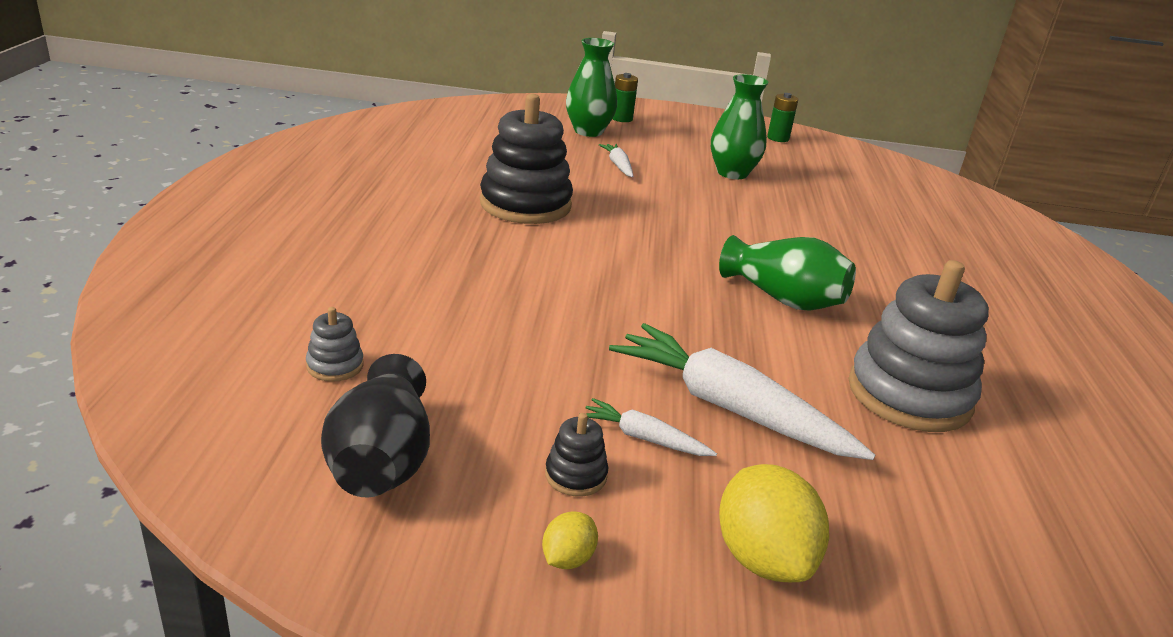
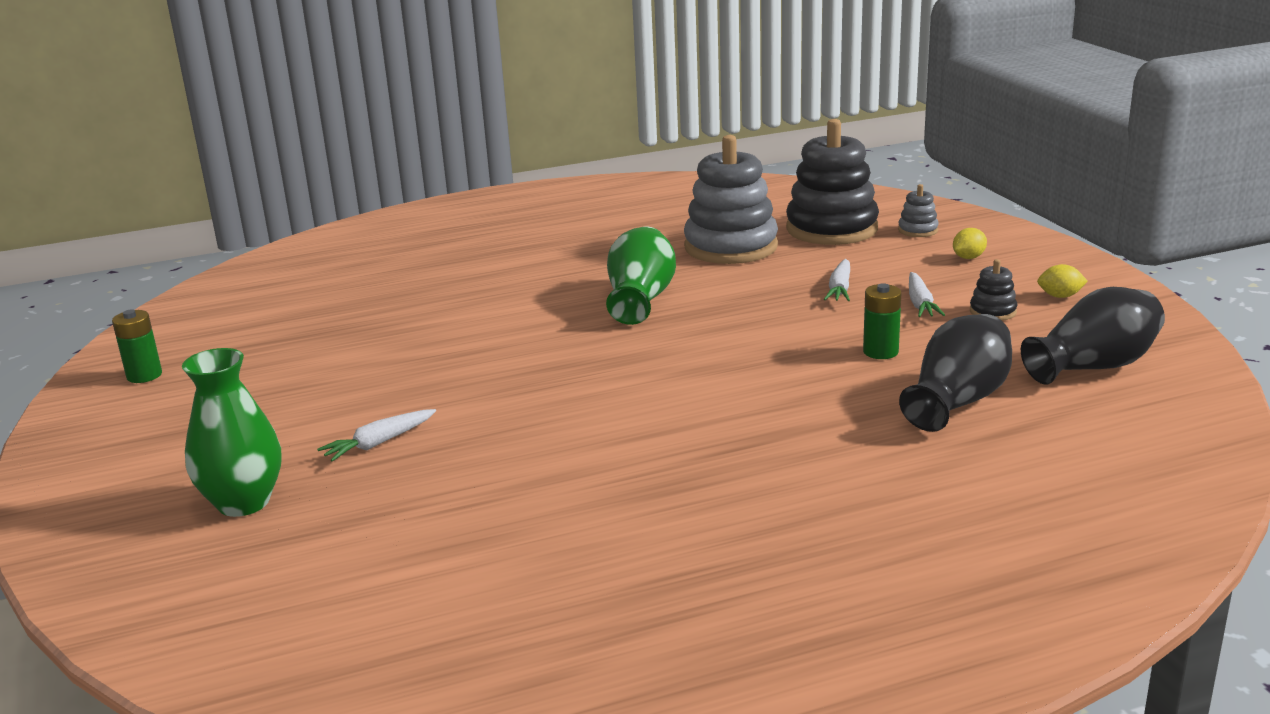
camera: 110 degrees left, 5 degrees down
(335, 366) = (1040, 425): grey stacking toy -> grey stacking toy (918, 230)
(424, 351) = (957, 401): none -> black vase
(525, 204) = (590, 458): black stacking toy -> black stacking toy (832, 229)
(621, 118) = (146, 496): green battery -> green battery (880, 352)
(729, 408) = (840, 289): white carrot -> white carrot, size x0.48
(732, 173) = (327, 375): green vase -> none
(762, 558) = (968, 257): yellow lemon -> yellow lemon, size x0.50

